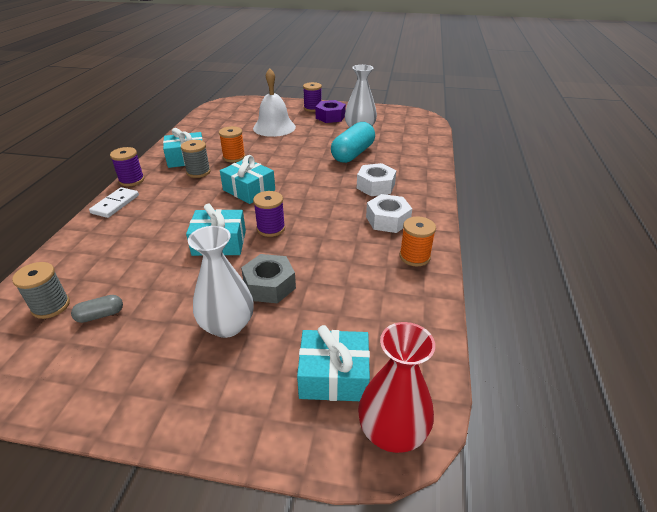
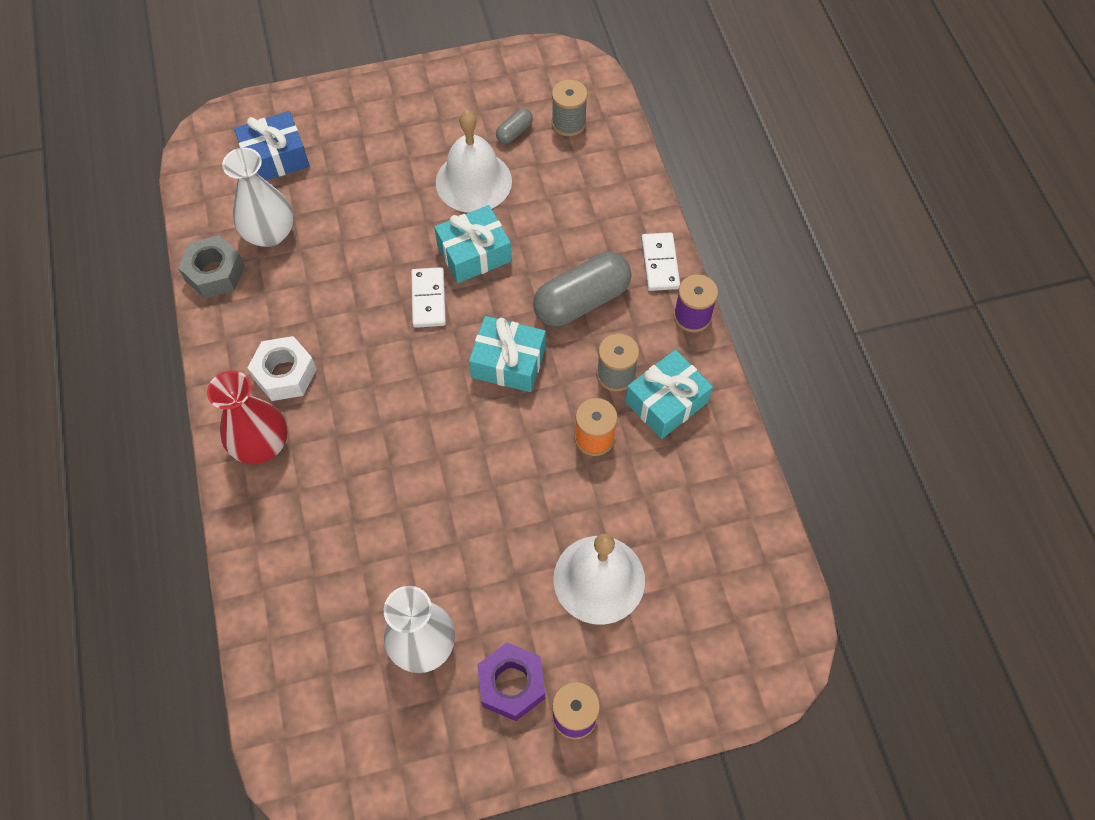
camera: 155 degrees right, 25 degrees up
(174, 288) = (473, 181): none -> white bell
(180, 201) = (581, 301): none -> grey capsule
(227, 325) = (392, 165): white vase -> white vase (270, 233)
(269, 285) = (380, 219): grey nut -> grey nut (215, 273)
(271, 228) = (429, 299): purple spool -> white domino
(334, 376) = (275, 157): turquoise gift -> blue gift
(353, 154) = (398, 536): turquoise capsule -> none
(375, 186) = (326, 449): white nut -> none
(392, 431) = (217, 136): red vase -> red vase (261, 444)
(414, 257) = (235, 319): orange spool -> none

